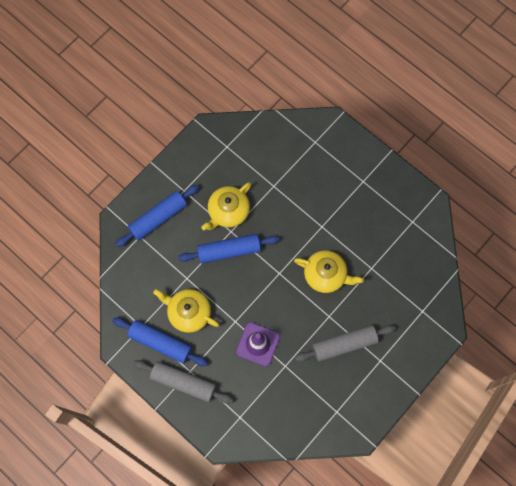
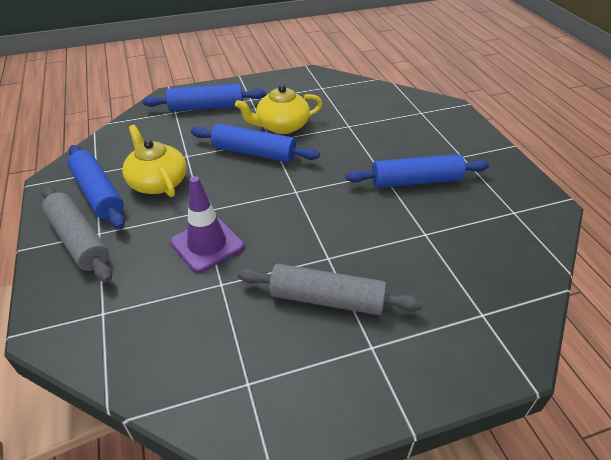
camera: 30 degrees right, 30 degrees down
(326, 275) = (355, 216): yellow teapot -> none
(345, 223) = (415, 181): none -> blue rolling pin

